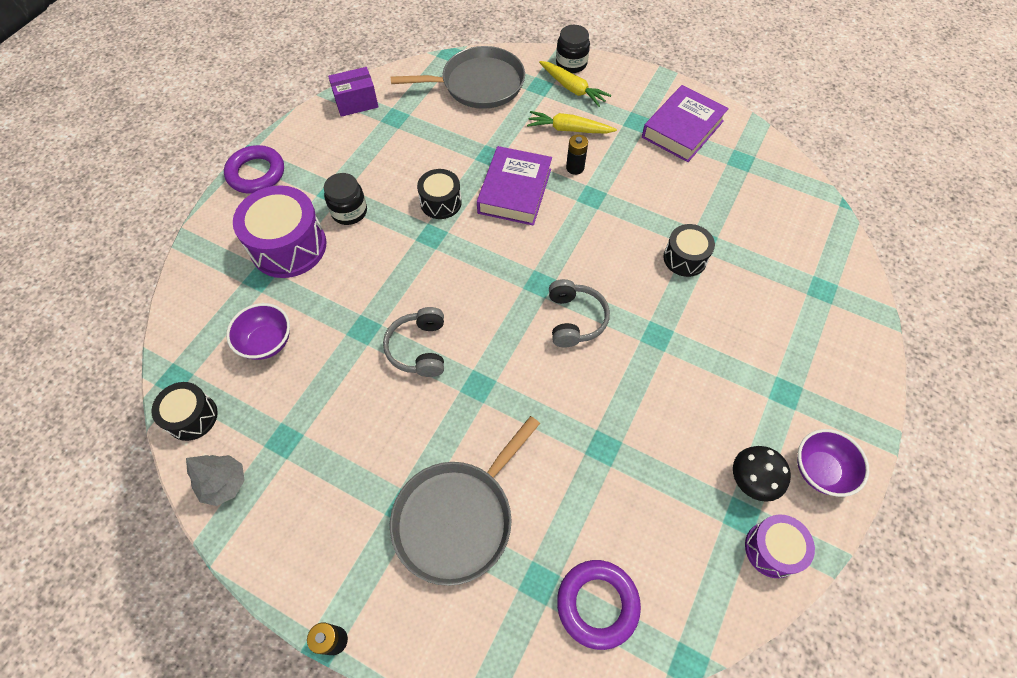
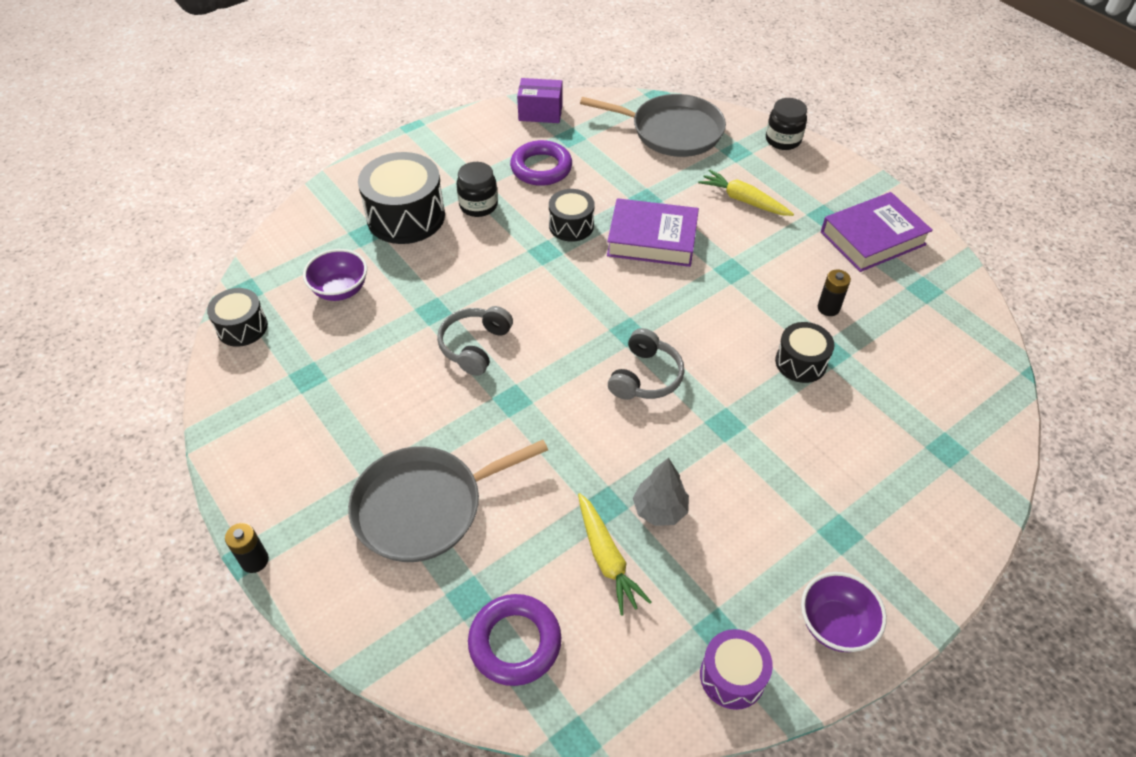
camera: 25 degrees right, 10 degrees down
(225, 484) = (237, 392): grey tree -> grey tree (659, 510)
(256, 173) = (412, 146): purple ring -> purple ring (541, 168)
(288, 246) = (406, 216): purple drum -> black drum
(514, 191) = (652, 239): purple book -> purple book turned 60 degrees clockwise
(572, 88) = (770, 164): yellow carrot -> yellow carrot (607, 558)
(575, 168) = (729, 238): black battery -> black battery (828, 308)
(751, 480) = (748, 601): black mushroom -> none

